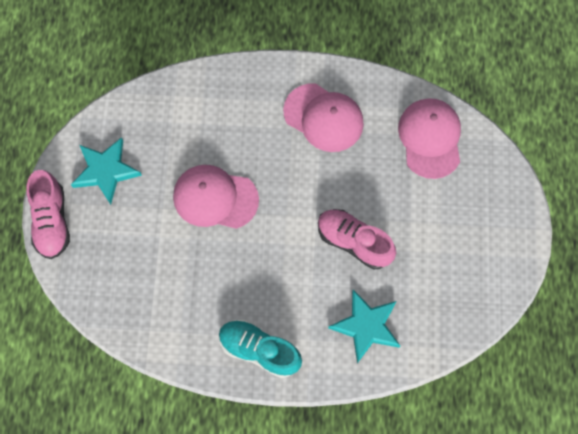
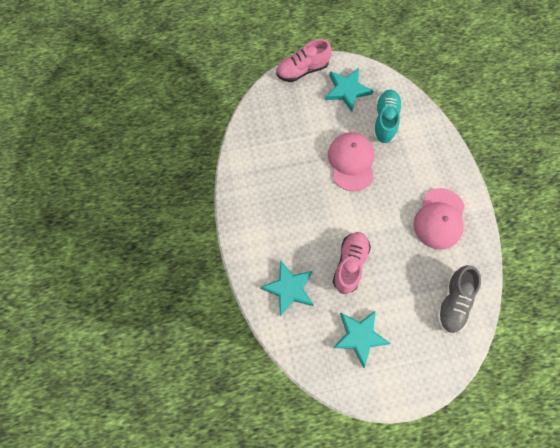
camera: 75 degrees right, 0 degrees up
(259, 350) = (252, 219): turquoise shoe -> turquoise shoe (385, 121)
(430, 138) = (453, 302): pink cap -> grey shoe
(446, 258) = (359, 336): none -> turquoise star

